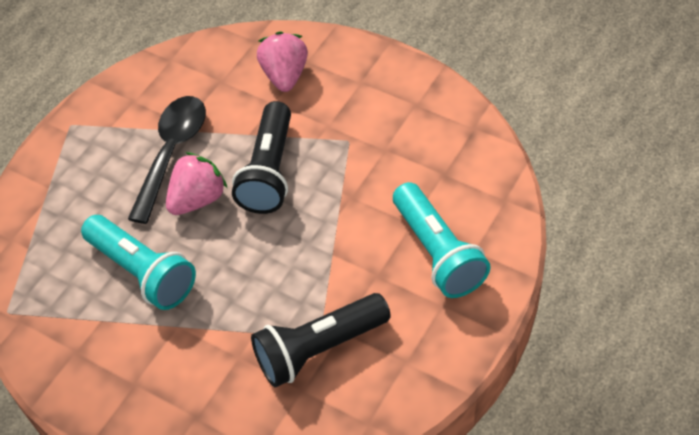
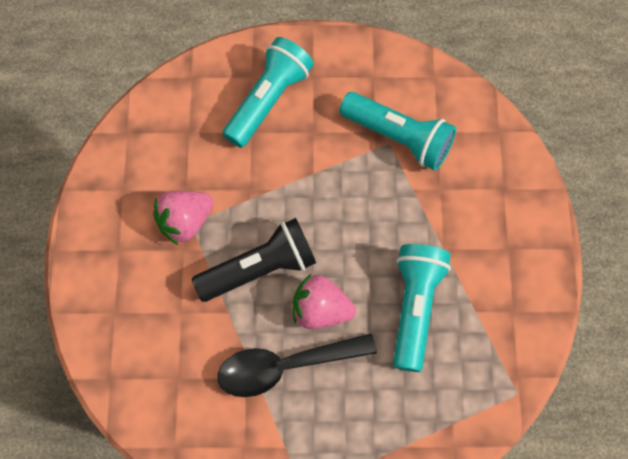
camera: 125 degrees left, 15 degrees up
(285, 76) = (142, 321): pink strawberry -> pink strawberry (185, 222)
(319, 348) = (398, 137): black flashlight -> turquoise flashlight

